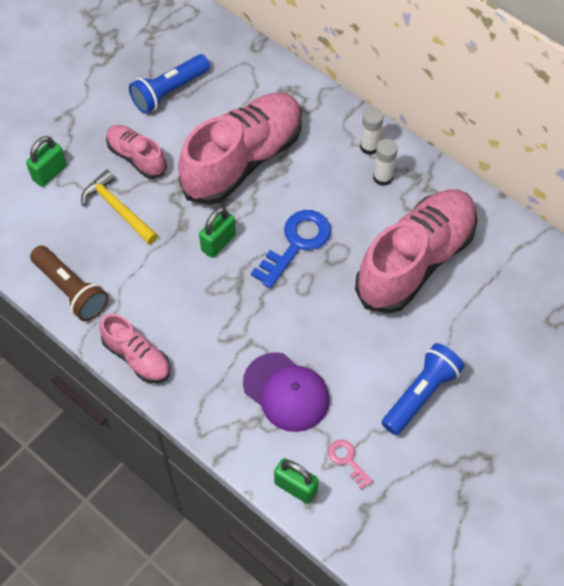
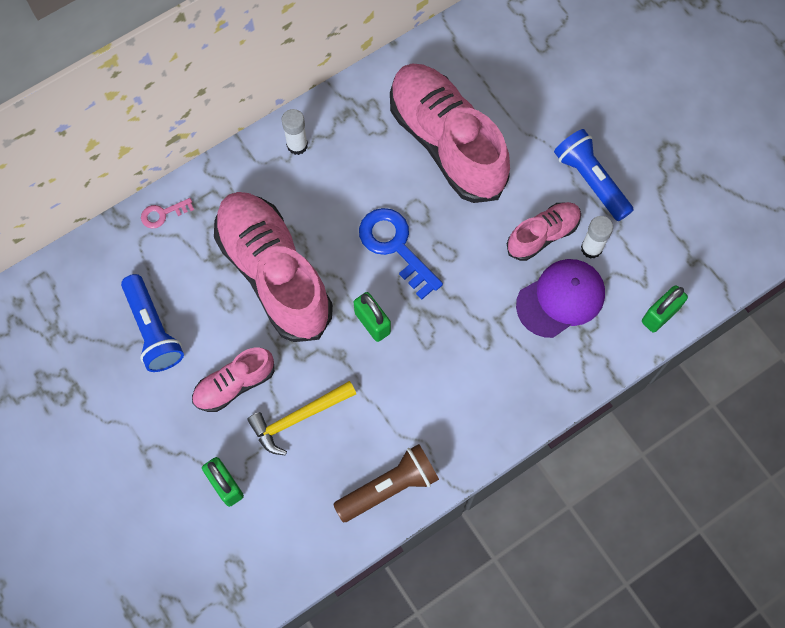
camera: 75 degrees left, 10 degrees up
(137, 357) = (487, 433): pink shoe -> pink shoe (543, 235)
(347, 460) = (643, 262): pink key -> pink key (163, 214)
(382, 177) = (339, 143): white glue stick -> white glue stick (591, 248)

